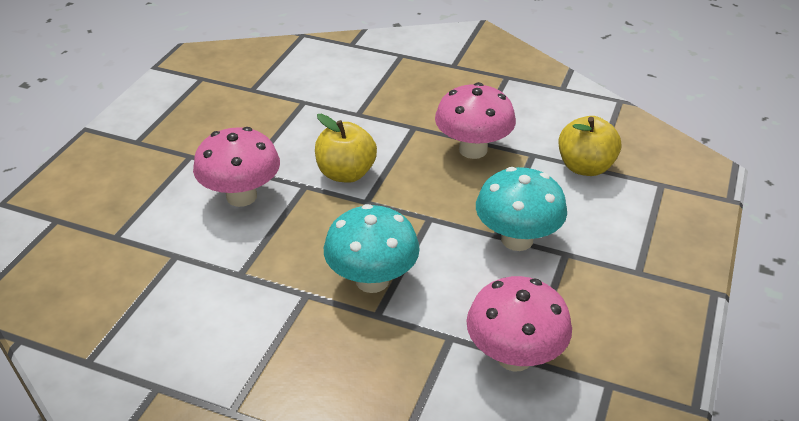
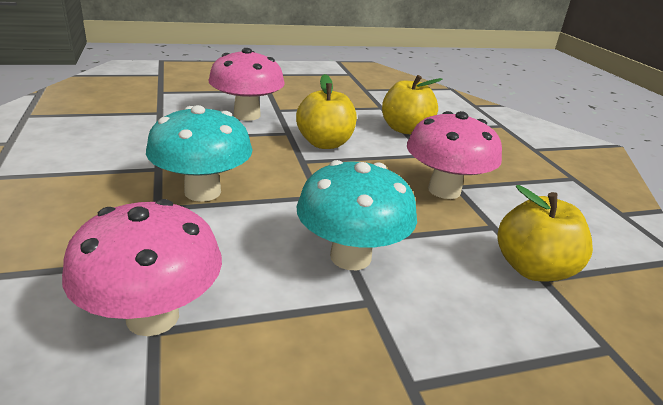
camera: 50 degrees right, 10 degrees down
(360, 113) = (405, 129): none -> yellow apple

